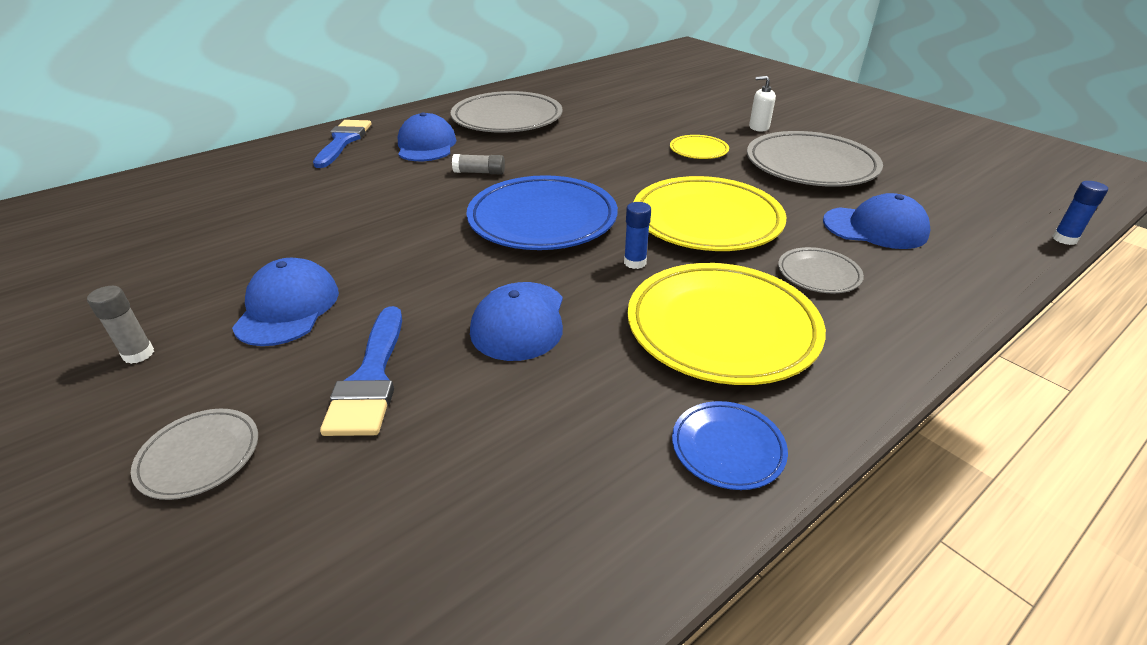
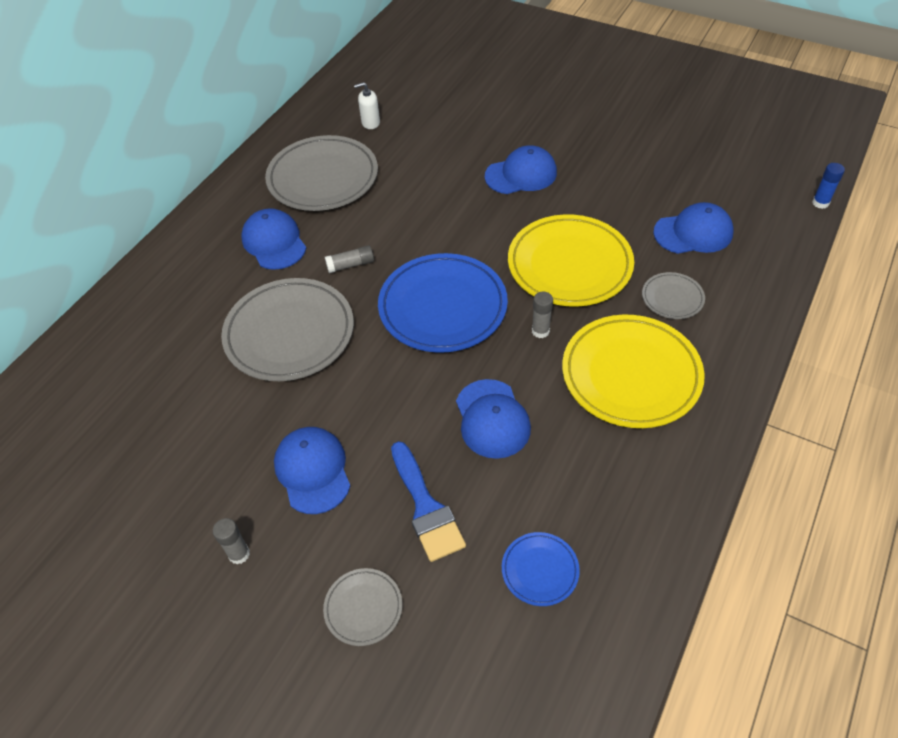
camera: 20 degrees left, 15 degrees up
(343, 141) = (188, 261): blue brush -> none
(635, 262) = (540, 331): blue glue stick -> grey glue stick
(698, 150) = (521, 174): yellow plate -> blue cap
(727, 448) = (677, 471): blue plate -> blue plate (540, 570)
(759, 127) = (556, 124): white soap dispenser -> white soap dispenser (370, 123)
(810, 166) = (619, 168): grey plate -> grey plate (289, 333)

